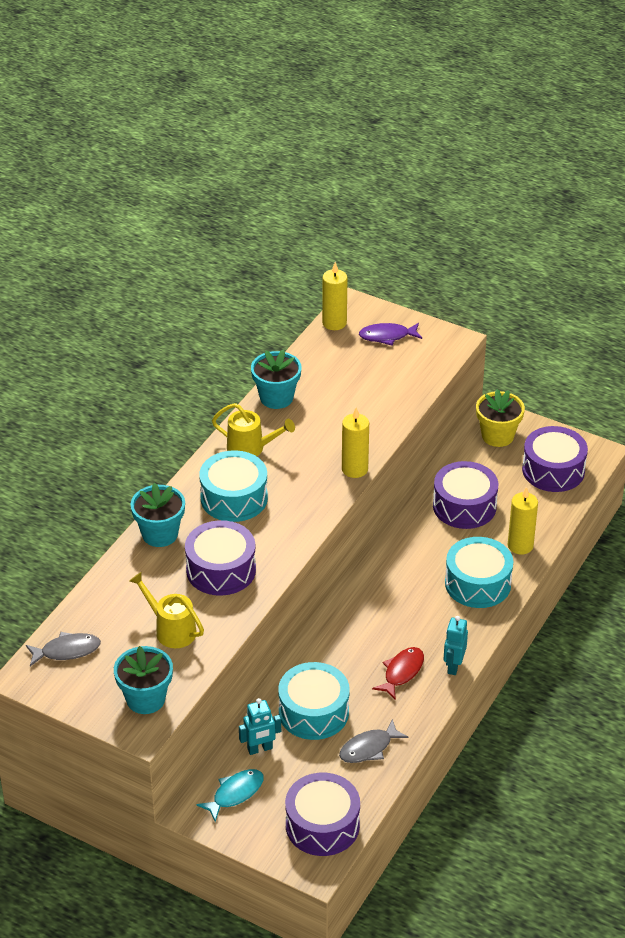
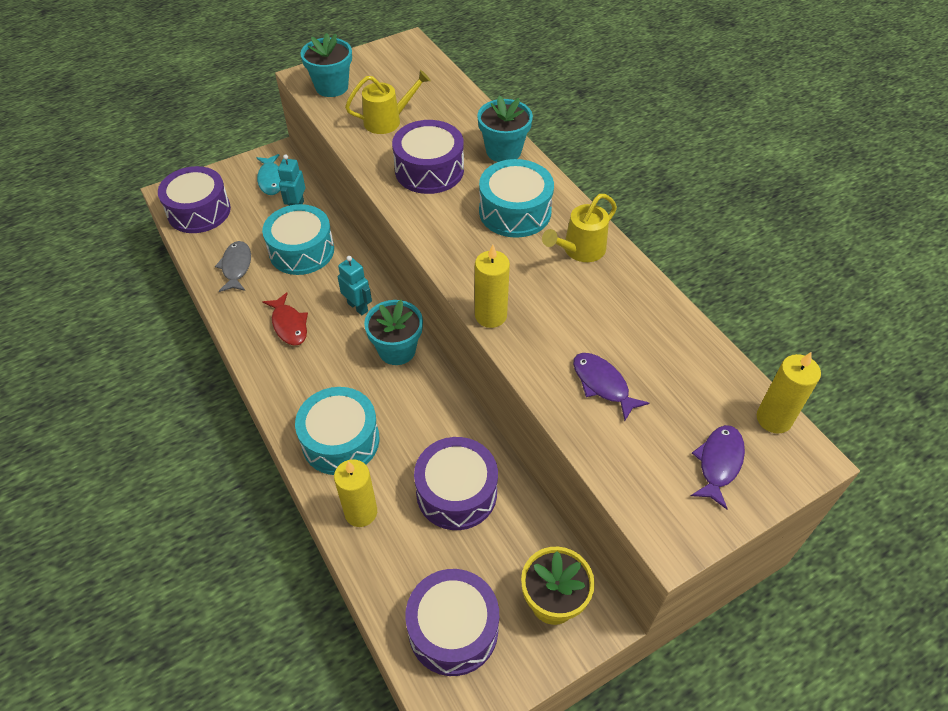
camera: 120 degrees right, 10 degrees up
(67, 651) = (415, 67): grey fish -> none
(276, 398) = (651, 302): turquoise flower pot -> turquoise flower pot (397, 350)
(369, 398) = (602, 384): none -> purple fish
(453, 666) = (262, 365): turquoise robot -> turquoise robot (358, 307)

